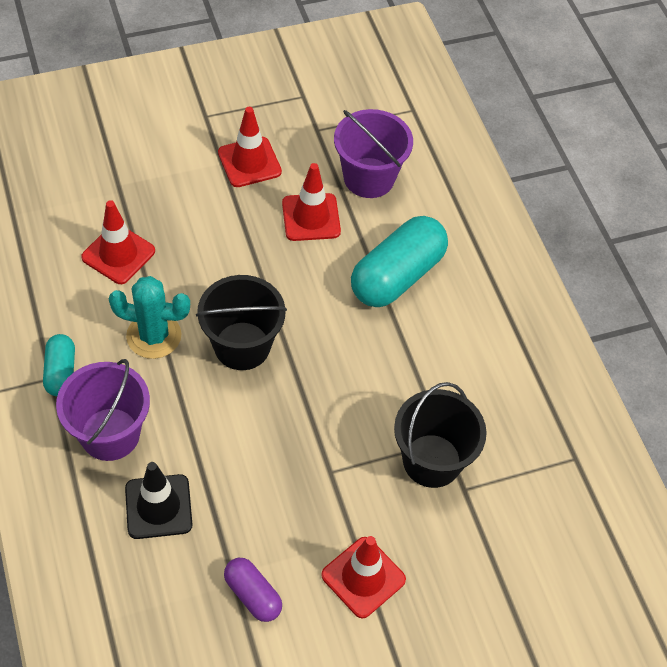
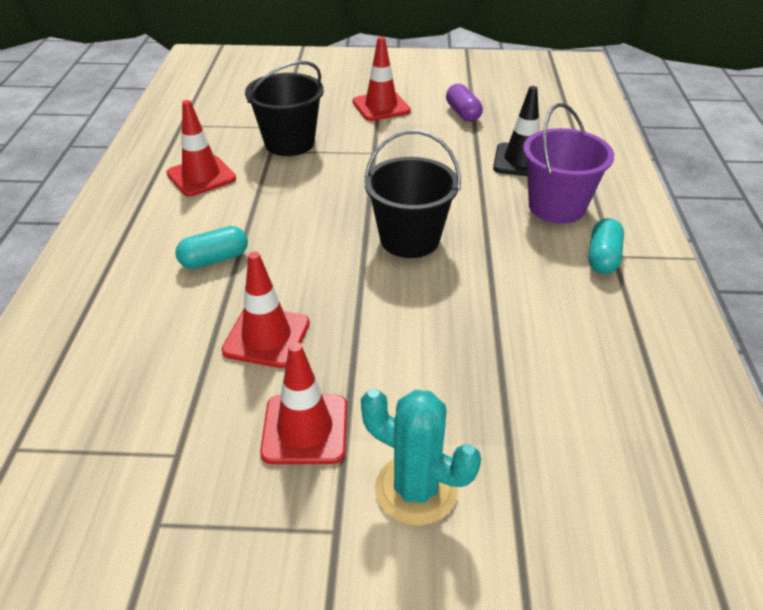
camera: 155 degrees left, 15 degrees down
(118, 254) = (524, 352): red traffic cone -> red traffic cone (201, 176)
(154, 336) = (499, 265): turquoise cactus -> turquoise cactus (416, 489)
(369, 178) = (160, 366): purple bucket -> none
(397, 276) = (214, 259): turquoise capsule -> turquoise capsule, size x0.53

